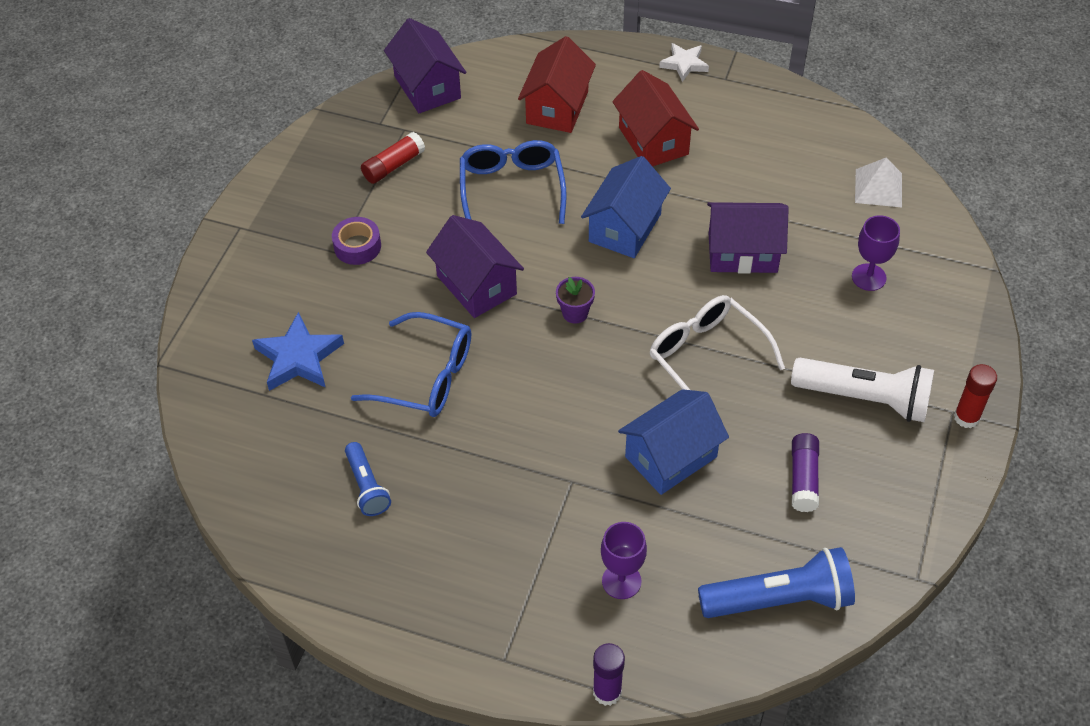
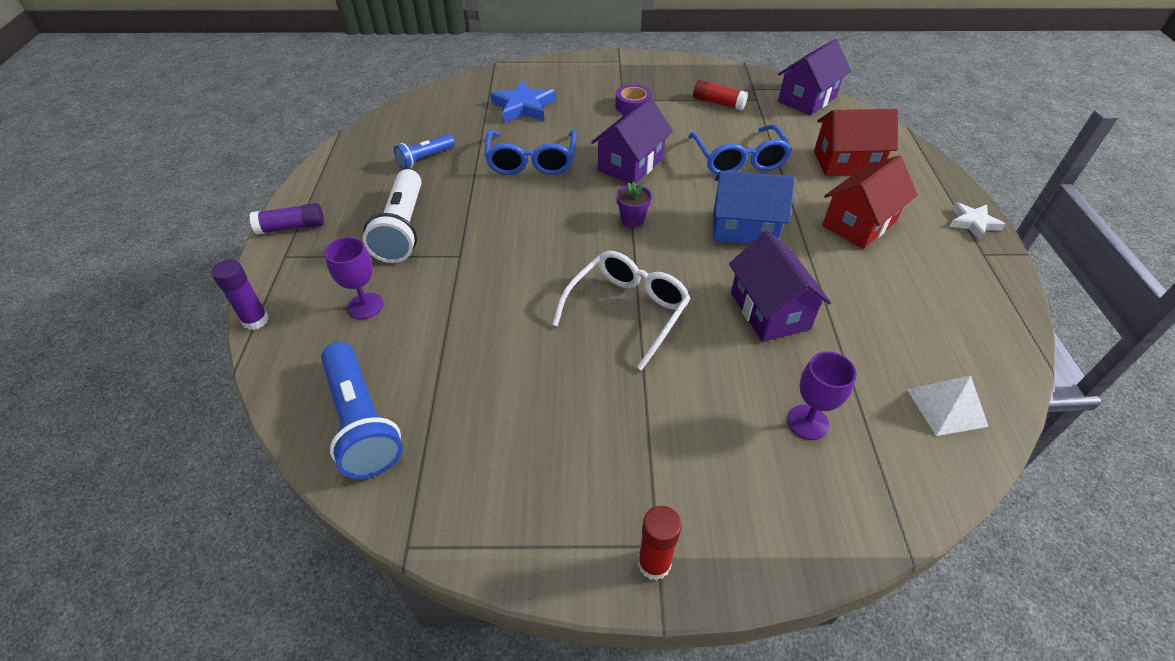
camera: 70 degrees right, 5 degrees down
(512, 189) = (738, 159): blue glasses -> blue glasses turned 105 degrees clockwise
(671, 457) = (504, 310): blue house -> none
(803, 479) = (510, 414): purple glue stick -> purple glue stick (291, 227)
(864, 399) = (635, 449): white flashlight -> white flashlight (402, 229)

